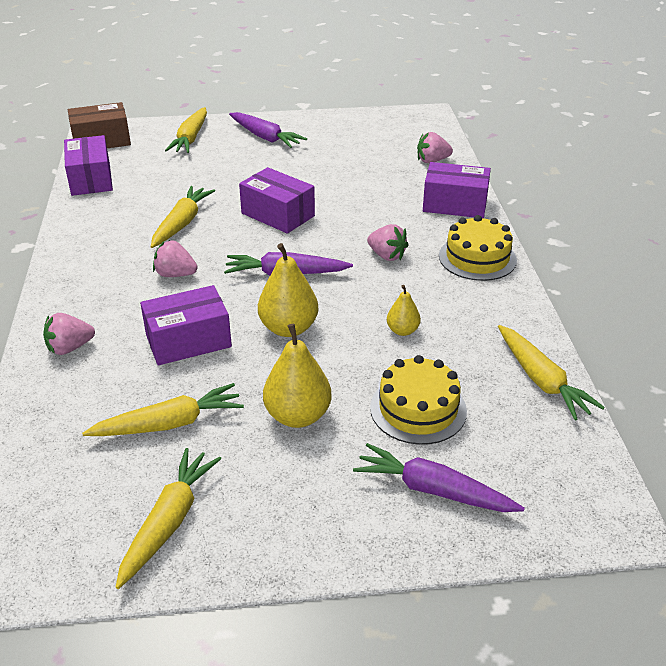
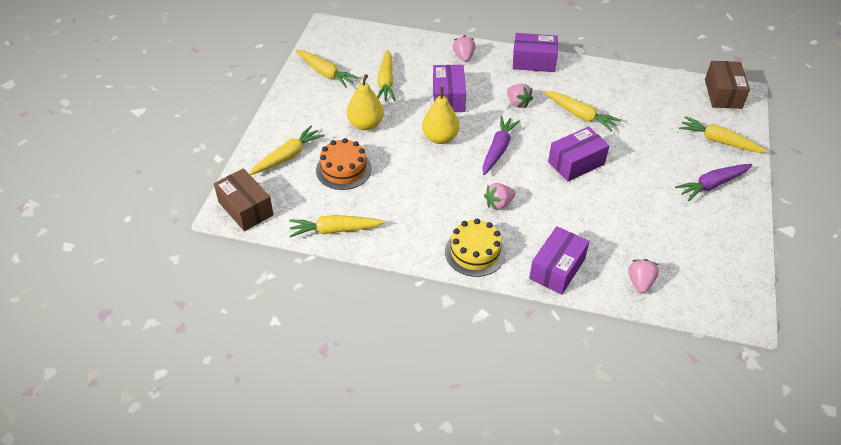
camera: 110 degrees right, 10 degrees up
(91, 179) = (658, 82): purple box -> purple box (533, 62)
(175, 274) = (518, 103): pink strawberry -> pink strawberry turned 105 degrees clockwise
(402, 331) = (412, 185): yellow pear -> none
(418, 409) = (343, 169): yellow cake -> orange cake
(433, 490) = (287, 156): purple carrot -> yellow carrot
(585, 498) = (246, 208): none -> brown box

